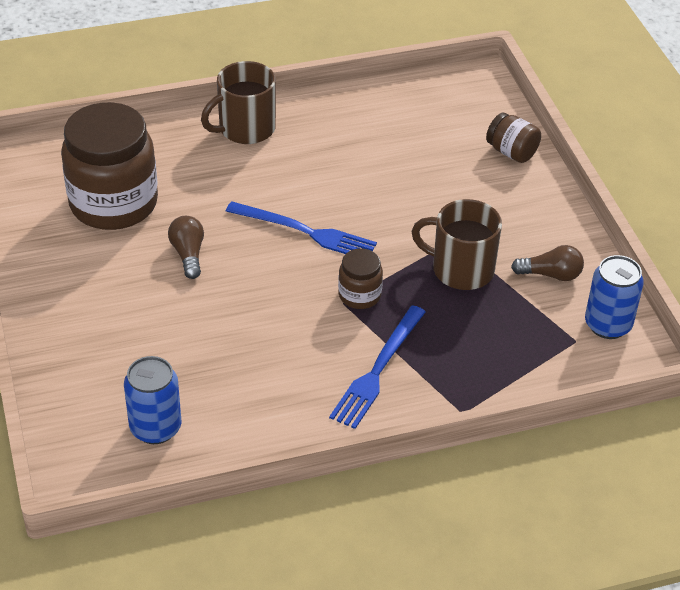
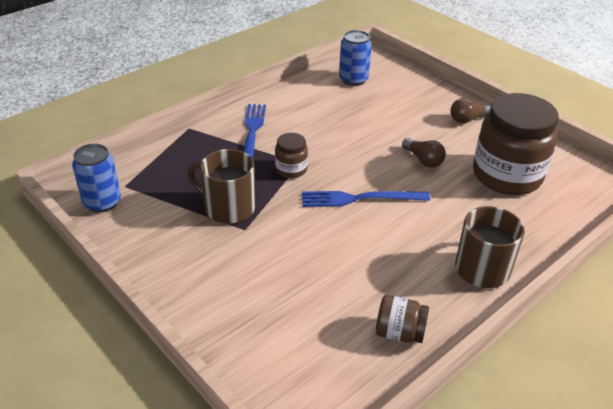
camera: 155 degrees right, 5 degrees down
(461, 269) = (228, 208): brown mug -> brown mug turned 150 degrees counterclockwise
(511, 152) = (230, 333): brown jar -> brown jar (399, 332)
(551, 275) = (156, 225): brown light bulb -> brown light bulb (468, 119)

